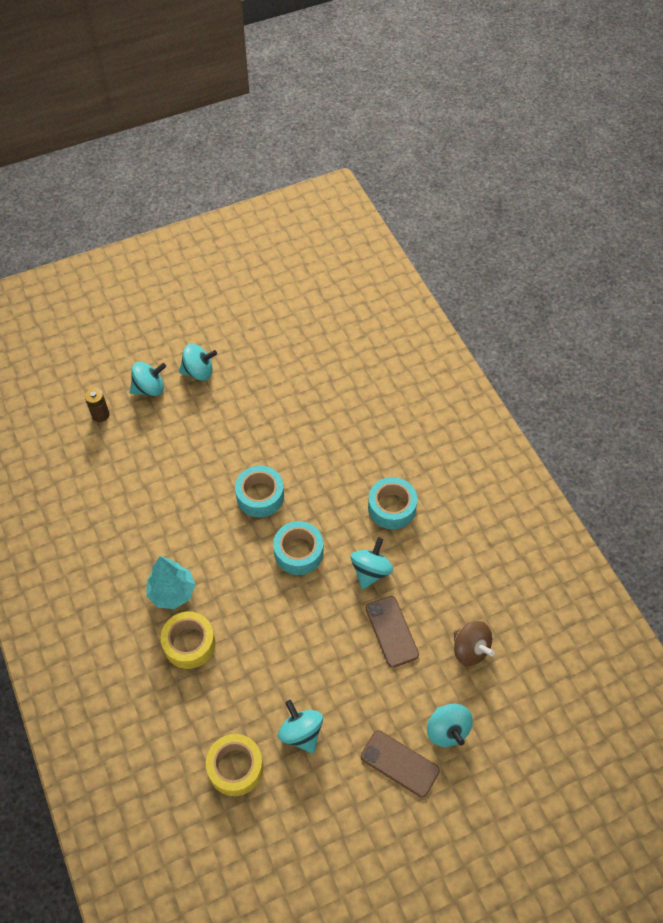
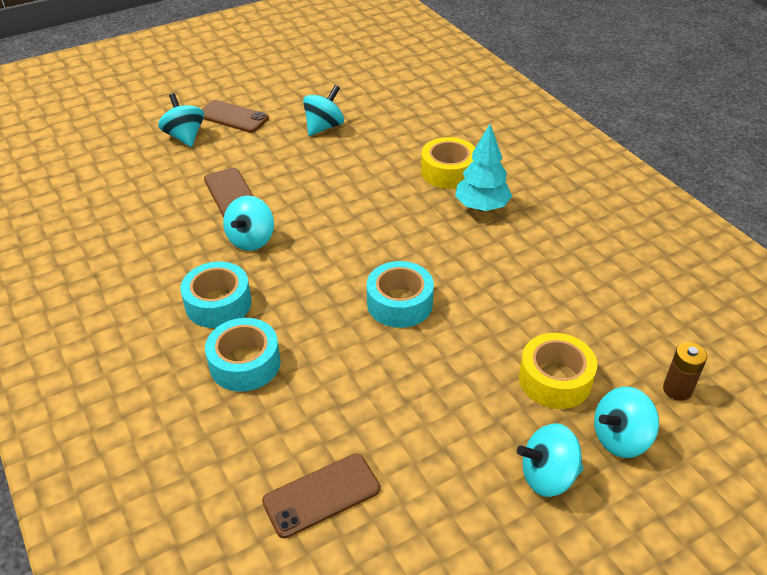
camera: 175 degrees right, 15 degrees down
(235, 767) = (381, 106): yellow tape -> yellow tape (555, 379)
(298, 552) = (340, 250): turquoise tape -> turquoise tape (245, 363)
(301, 732) = (324, 127): turquoise spinning top -> turquoise spinning top turned 105 degrees counterclockwise
(323, 372) = (321, 495): none -> brown phone
(470, 649) = (147, 187): brown spinning top -> none

